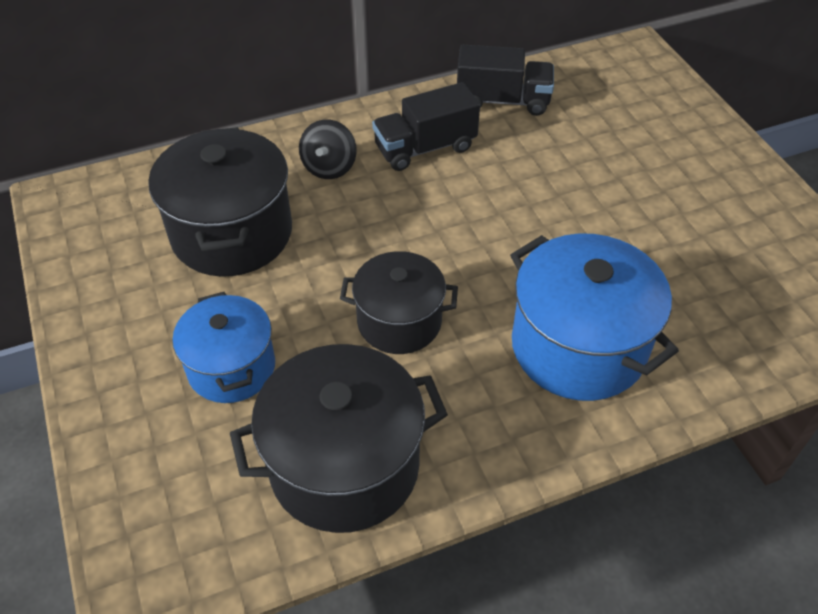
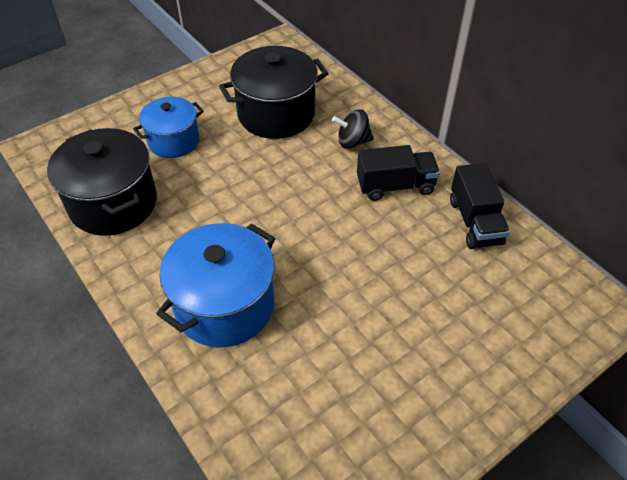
camera: 75 degrees right, 0 degrees up
(399, 321) = (224, 205): black pot -> none
(425, 148) = (395, 186): black truck -> black truck turned 120 degrees clockwise

